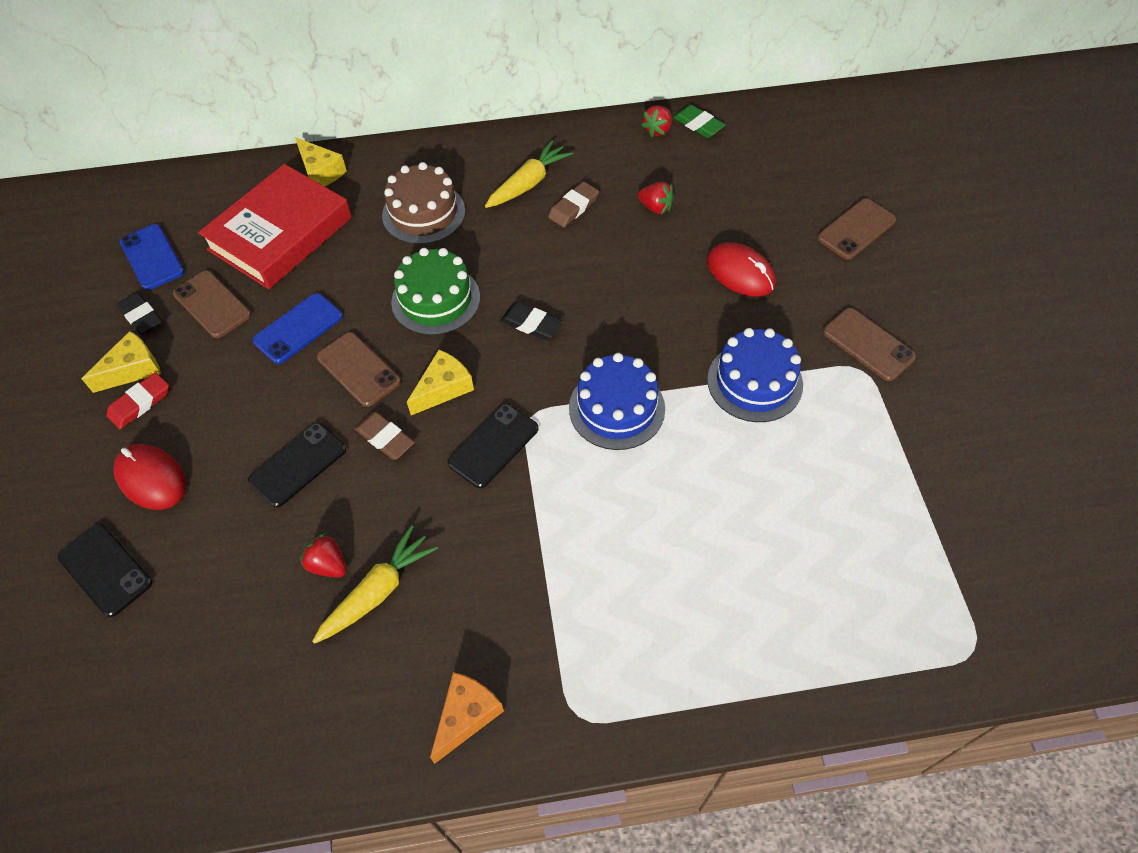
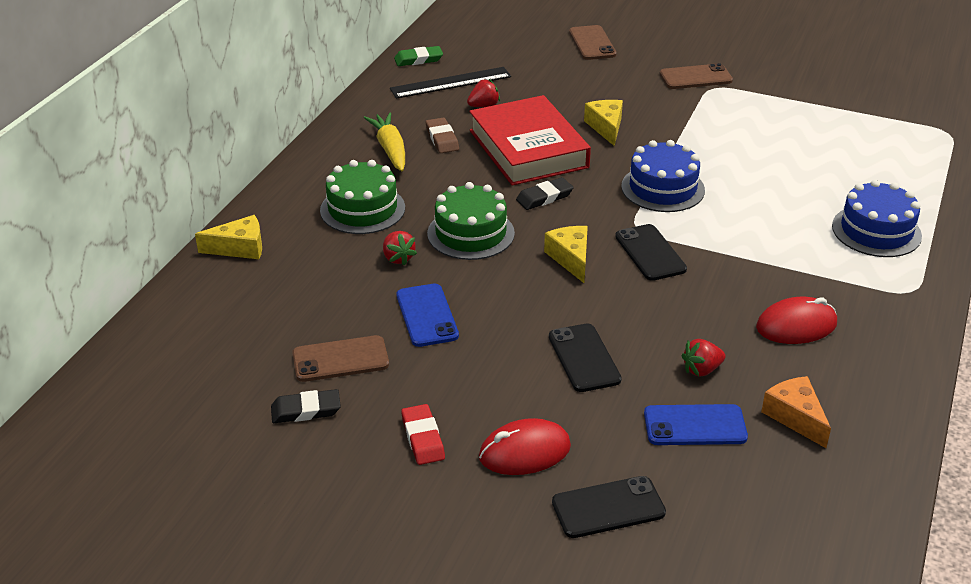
camera: 60 degrees left, 20 degrees down
(133, 369) = (373, 432): yellow cheese -> yellow cheese (606, 127)
(152, 257) = (229, 383): blue phone -> blue phone (695, 426)
(280, 234) = (294, 293): red book -> red book (528, 149)
(359, 369) = (508, 295): brown phone -> none
(378, 591) = (746, 351): yellow carrot -> none
(385, 438) = (596, 303): brown eraser -> none
(423, 213) = (362, 209): brown cake -> green cake
(466, 716) = (883, 340): orange cheese -> orange cheese (795, 417)
(657, 130) = (403, 77): red strawberry -> red strawberry (398, 258)
(676, 166) = (451, 83): none -> black ruler
(740, 273) = (586, 97): red mouse -> red mouse (796, 326)
(754, 382) = (689, 127): blue cake -> blue cake (876, 231)

